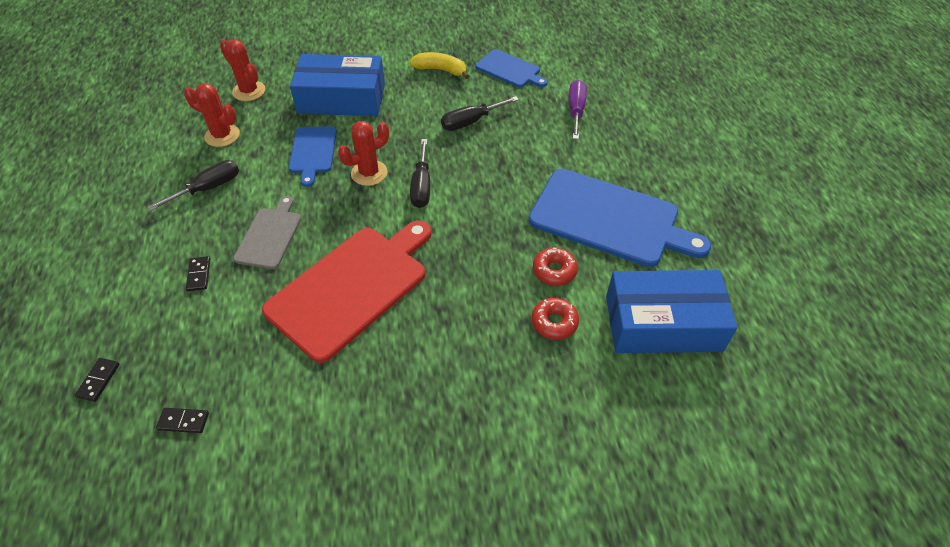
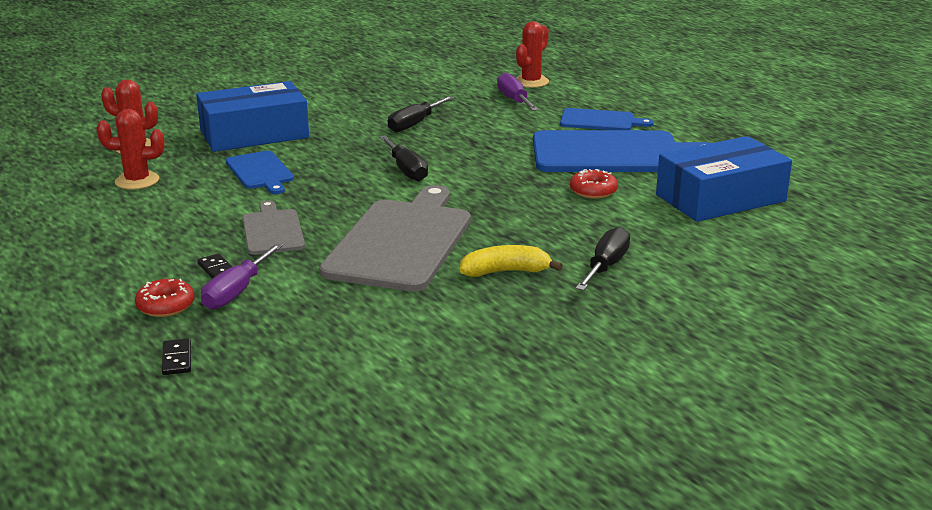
camera: 25 degrees left, 25 degrees down
(183, 421) = (310, 358): black domino -> none
(193, 309) = (236, 292): none -> purple screwdriver
(208, 188) = (162, 216): black screwdriver -> black screwdriver (606, 266)
(351, 287) = (401, 242): red cutting board -> grey cutting board
(369, 173) = (340, 173): red cactus -> red cactus (531, 82)
(440, 70) = (346, 99): yellow banana -> yellow banana (505, 272)
(510, 69) = (420, 87): blue cutting board -> blue cutting board (600, 121)
(554, 322) = (624, 218): red donut -> red donut (166, 306)

